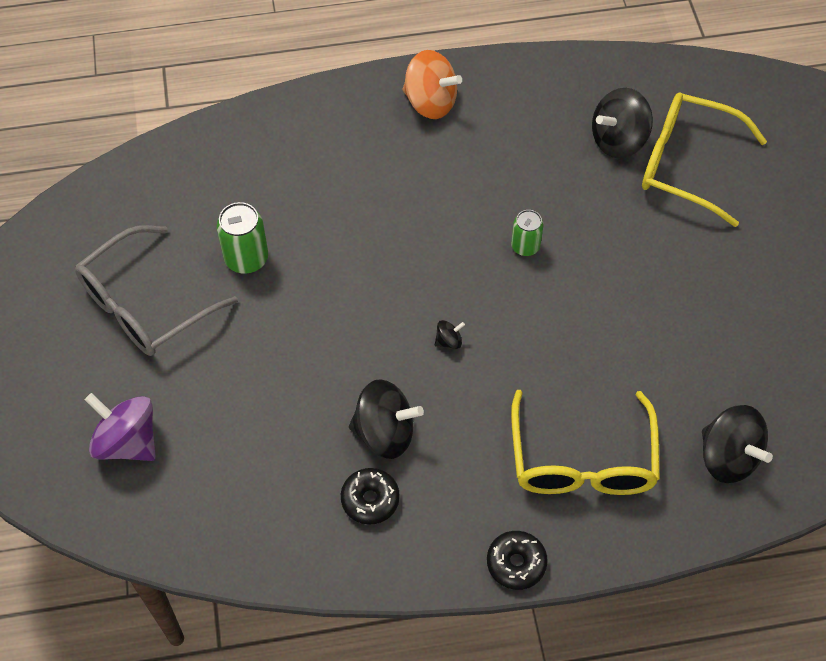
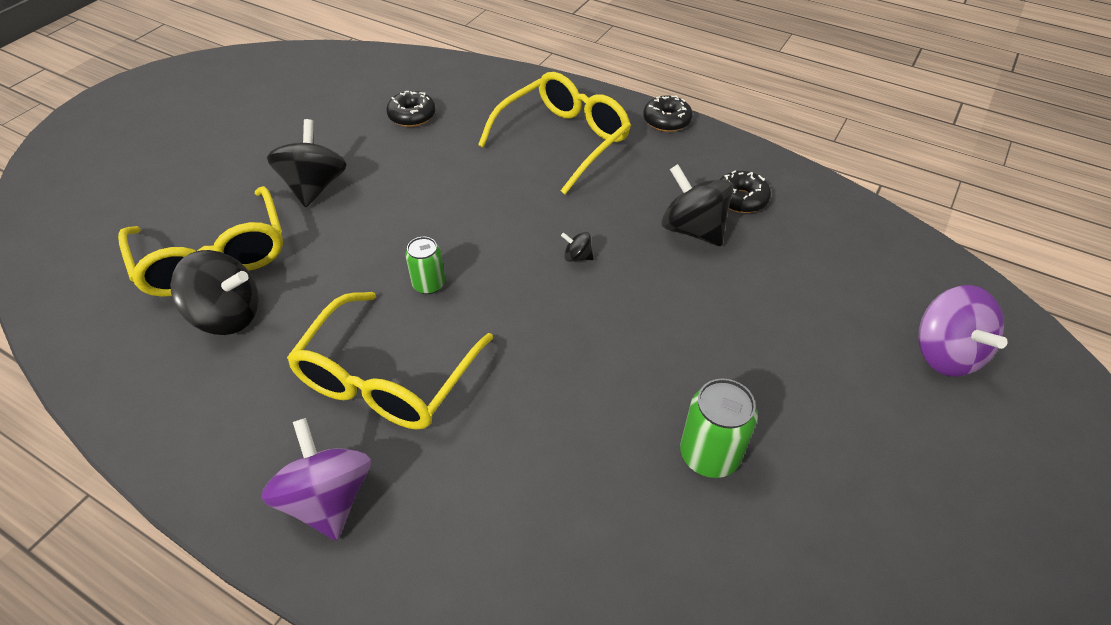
camera: 140 degrees left, 10 degrees down
(145, 305) = (865, 479): grey glasses -> none
(430, 103) = (328, 499): orange spinning top -> purple spinning top
(475, 173) = (387, 378): none -> yellow glasses
(728, 457) = (471, 95): black spinning top -> black spinning top (314, 186)
(741, 389) = (412, 116): none -> black donut

